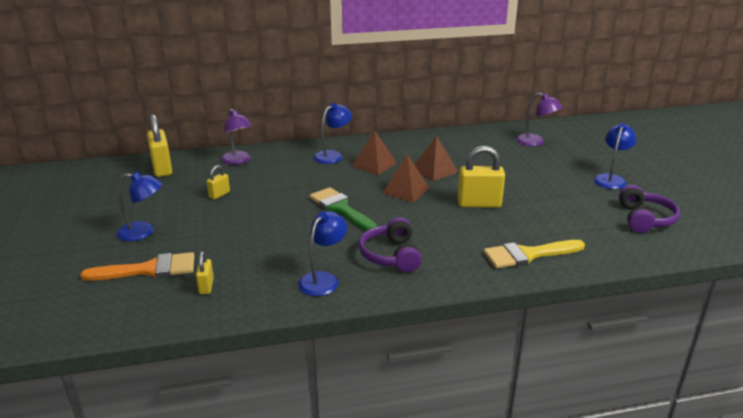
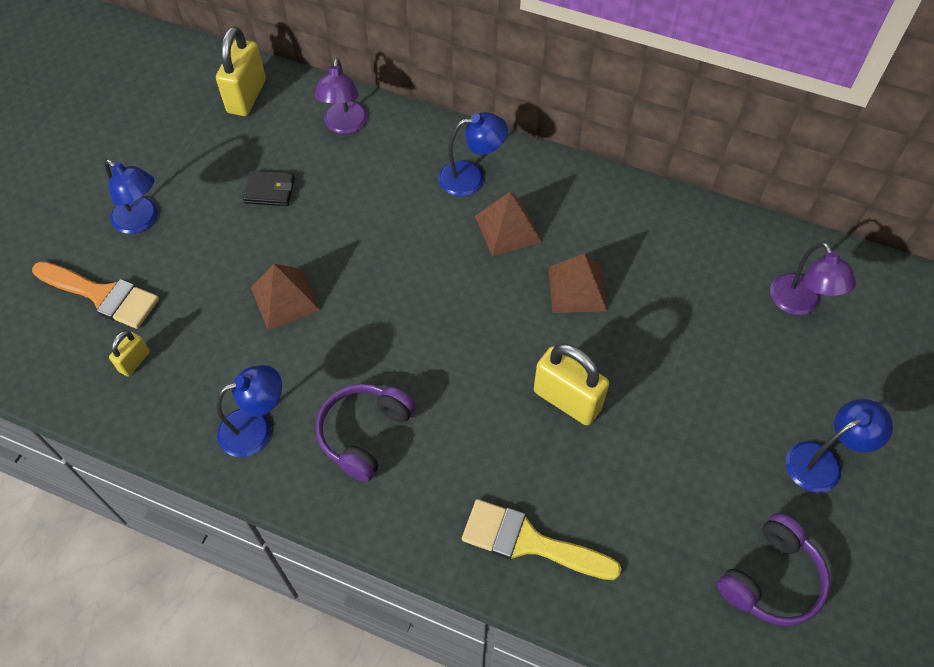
camera: 35 degrees right, 30 degrees up
(219, 194) = (270, 190): yellow padlock -> black wallet
(341, 209) = (384, 304): green brush -> none
(406, 190) = (498, 312): brown pyramid -> brown pyramid (285, 299)

